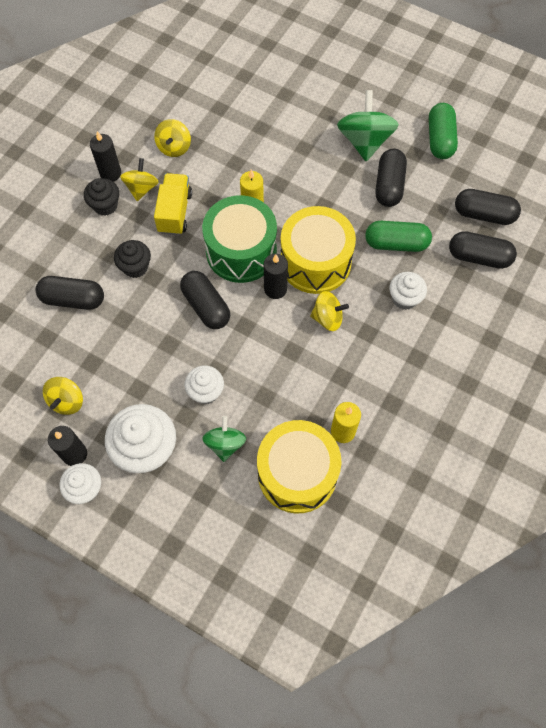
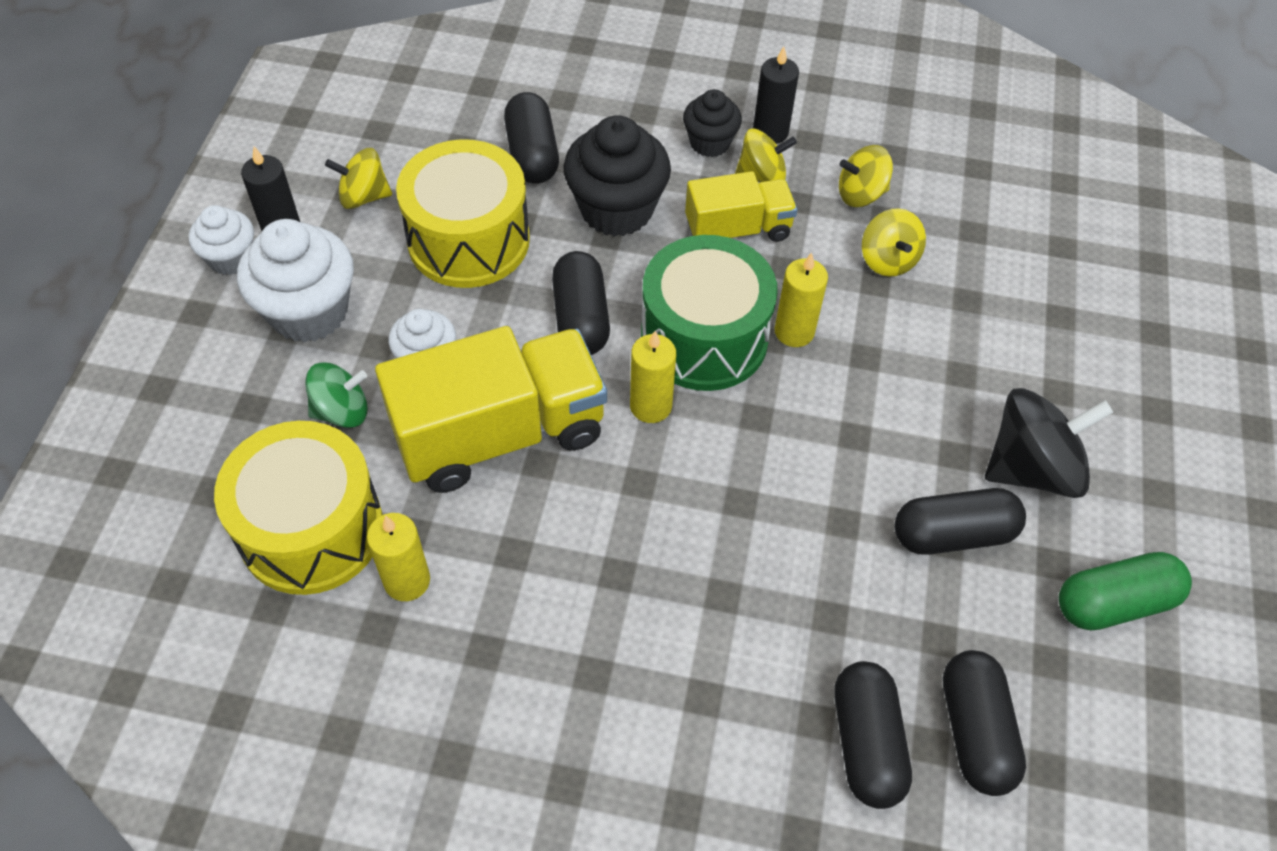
camera: 70 degrees right, 10 degrees down
(135, 267) = (616, 209): black cupcake -> black cupcake, size x1.72
(206, 306) = (581, 318): black capsule -> black capsule turned 45 degrees counterclockwise
(267, 365) = (500, 433): none -> yellow truck
(275, 289) = (650, 406): black candle -> yellow candle
(315, 262) = (730, 453): yellow drum -> yellow drum (468, 240)
(328, 318) = (623, 501): yellow spinning top -> yellow spinning top (888, 260)
(365, 141) = (1031, 468): green spinning top -> black spinning top
(396, 243) = (828, 578): green capsule -> none
(404, 298) = (713, 621): white cupcake -> none

